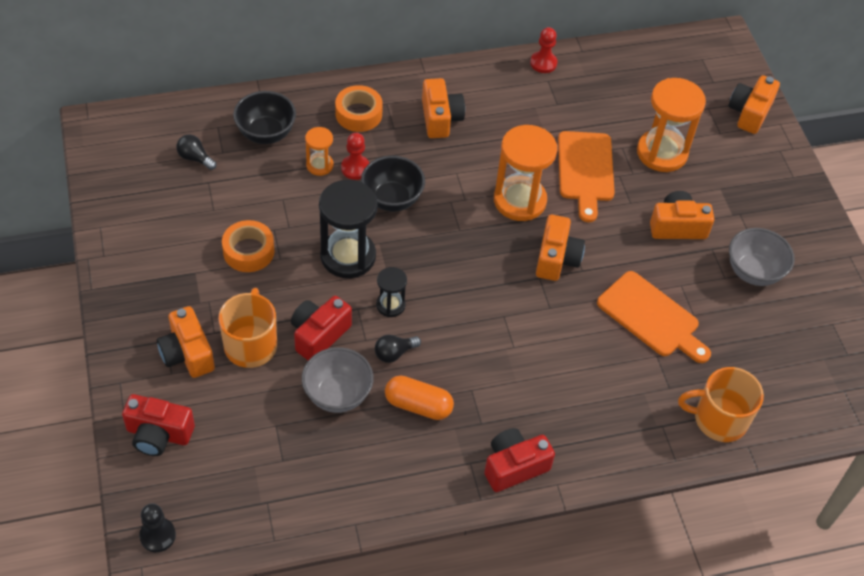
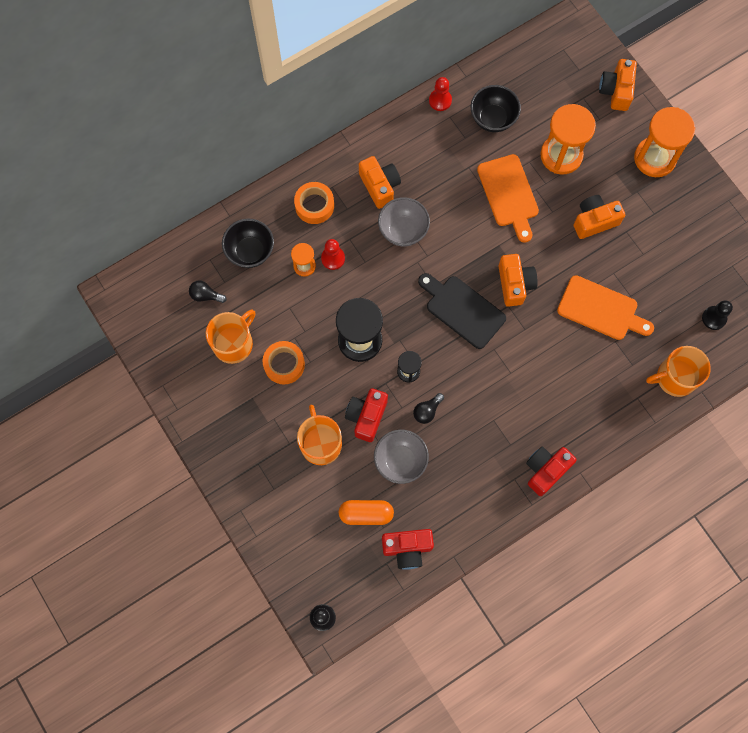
camera: 15 degrees left, 20 degrees up
(158, 434) = (287, 541): red camera -> red camera (407, 548)
(187, 353) = (278, 468): orange camera -> none
(202, 212) = (233, 343): none -> orange mug
(392, 199) = (372, 276): black bowl -> black bowl (493, 119)
(418, 405) = (461, 447): orange capsule -> orange capsule (366, 514)
(483, 264) = (462, 310): none -> black cutting board
(519, 200) = (469, 241): orange hourglass -> orange hourglass (654, 158)
(753, 272) = (662, 241): grey bowl -> grey bowl (403, 230)
(791, 371) = (714, 318): none -> black pawn

